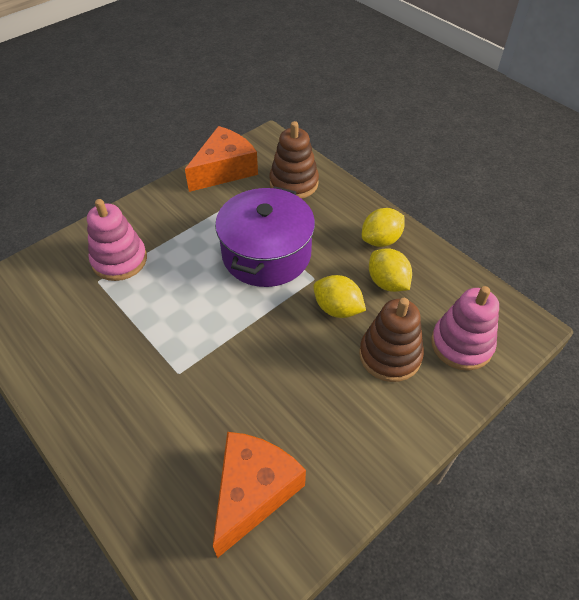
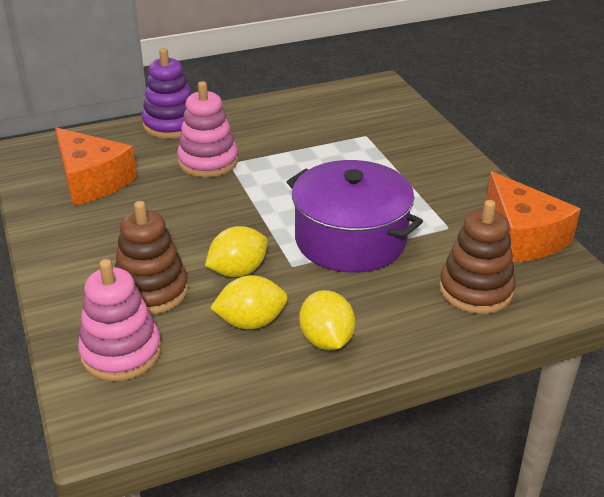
camera: 110 degrees right, 15 degrees down
(107, 466) = (171, 125): none -> purple stacking toy
(119, 260) = (389, 149): pink stacking toy -> pink stacking toy (208, 162)

